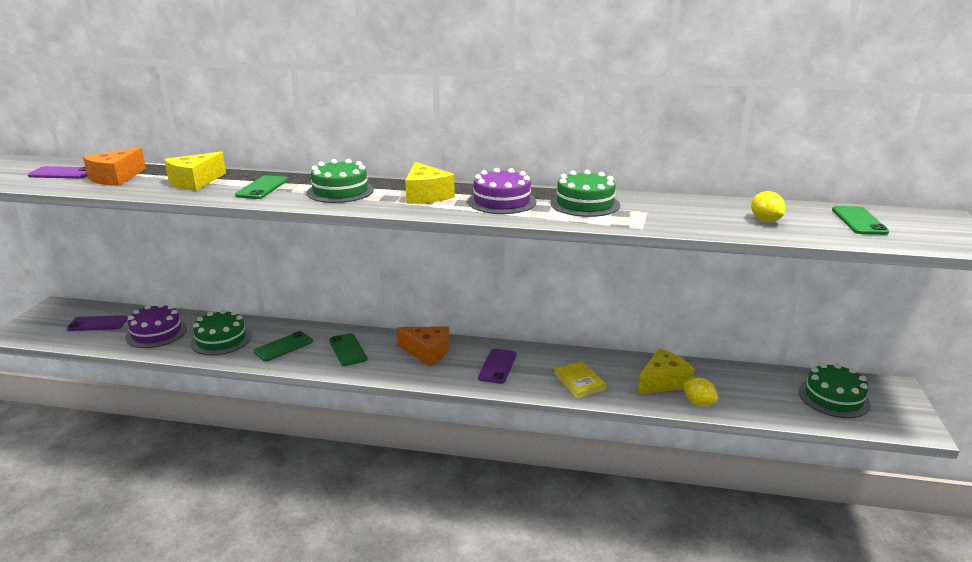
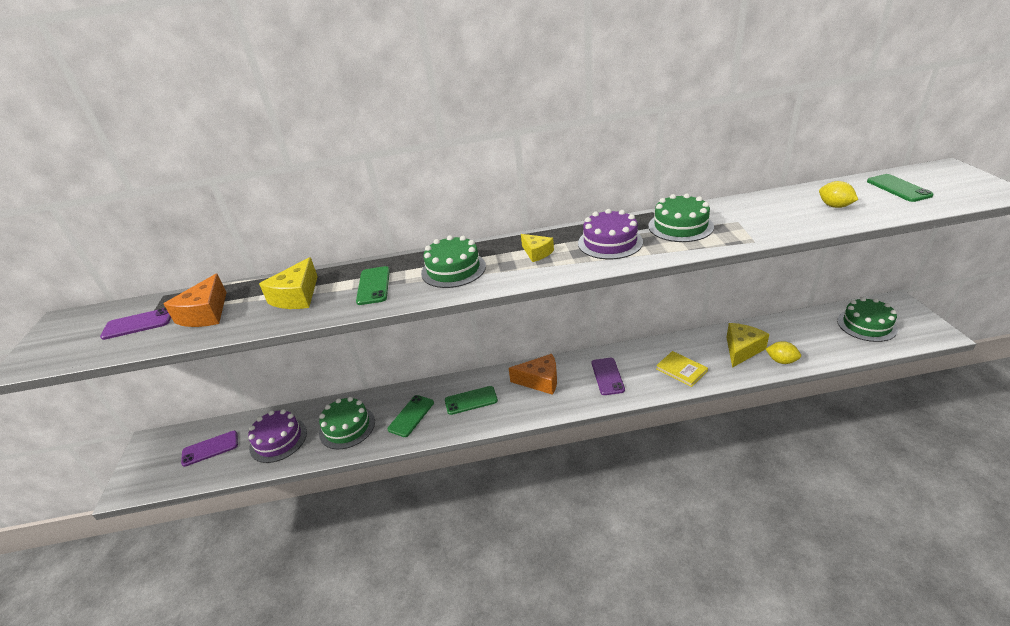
camera: 15 degrees left, 10 degrees up
(347, 350) = (471, 400): green phone -> green phone turned 60 degrees counterclockwise
(426, 195) = (537, 253): yellow cheese -> yellow cheese, size x0.62

